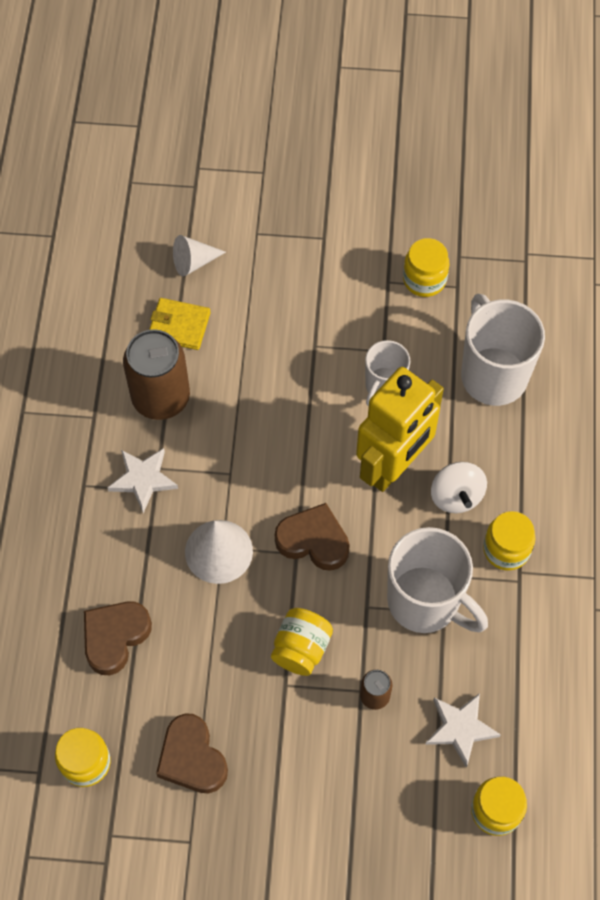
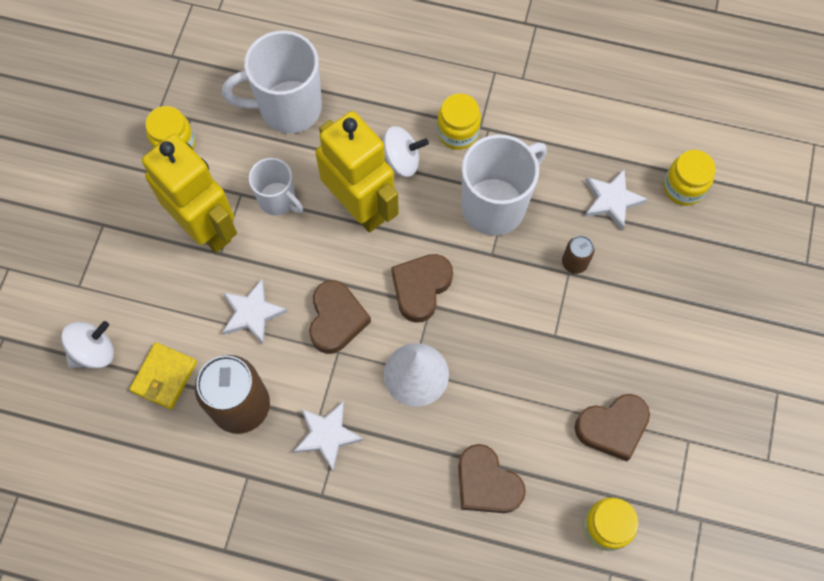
camera: 80 degrees left, 5 degrees up
(194, 262) = (94, 352): white cone -> white spinning top
(256, 388) = (252, 313): none -> white star
(264, 466) = (336, 319): none -> brown heart
(301, 648) = (522, 316): yellow jar -> none
(339, 328) = (206, 227): none -> yellow robot

